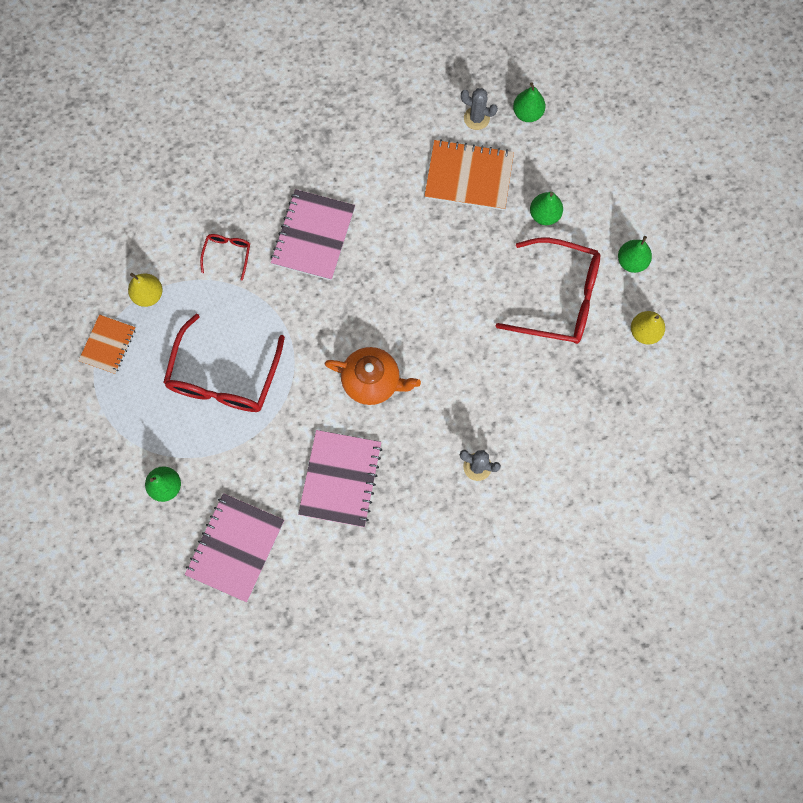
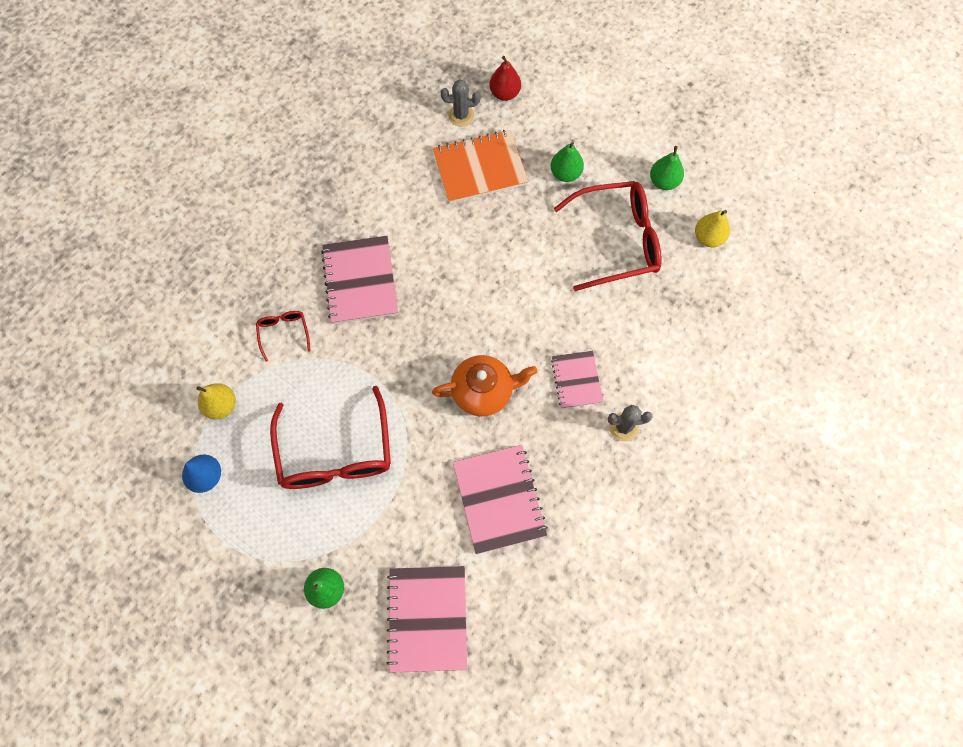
camera: 25 degrees left, 5 degrees down
(108, 345) = (201, 473): orange notebook -> blue cone
(457, 407) = (576, 380): none -> pink notebook
(527, 113) = (504, 93): green pear -> red pear

